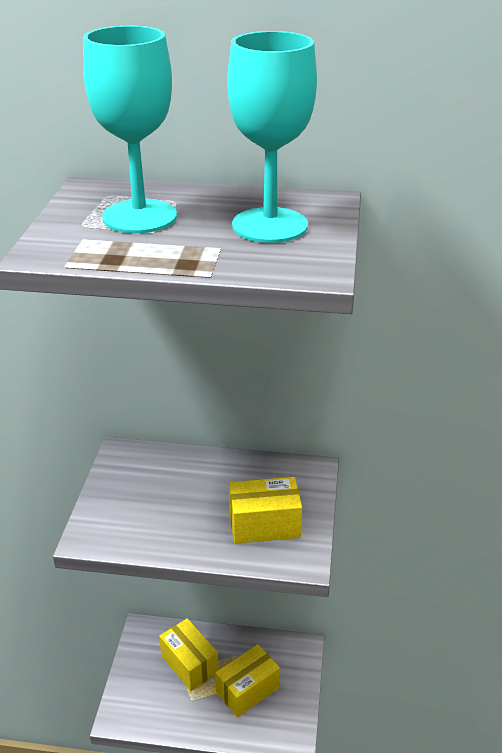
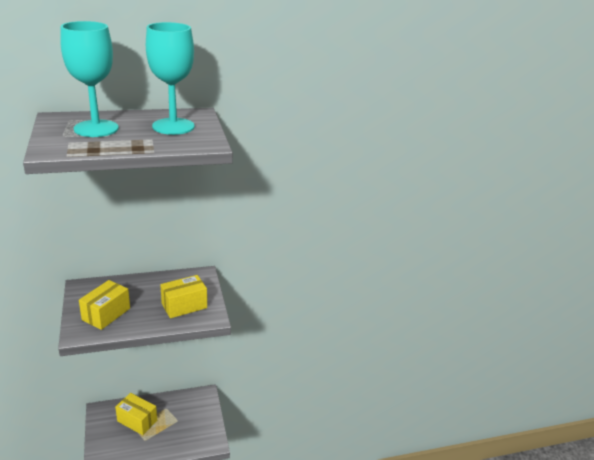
camera: 25 degrees left, 5 degrees down
(247, 690) = (178, 425): yellow box -> yellow box (106, 314)

